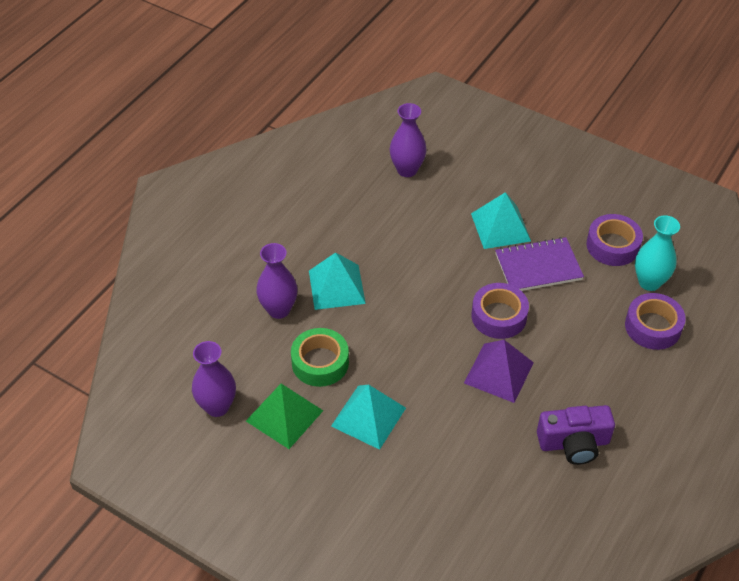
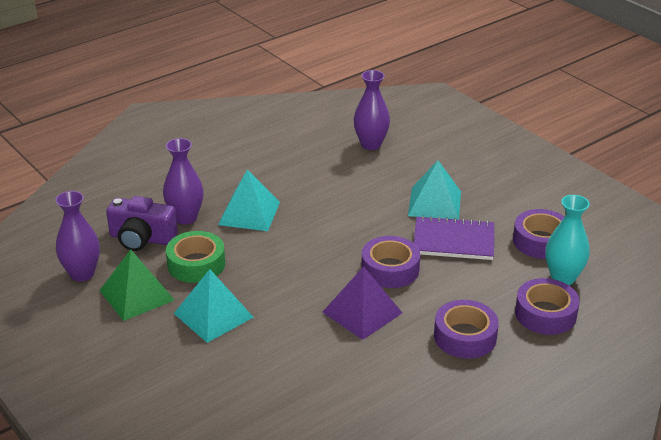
camera: 20 degrees right, 15 degrees down
(574, 443) = (403, 387): purple camera -> purple camera (142, 238)
(598, 372) = (465, 336): none -> purple tape

